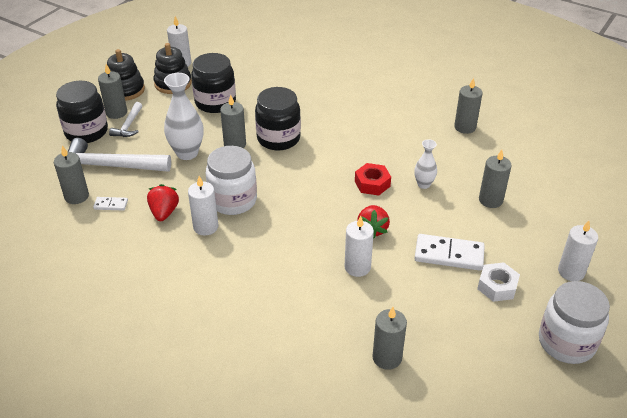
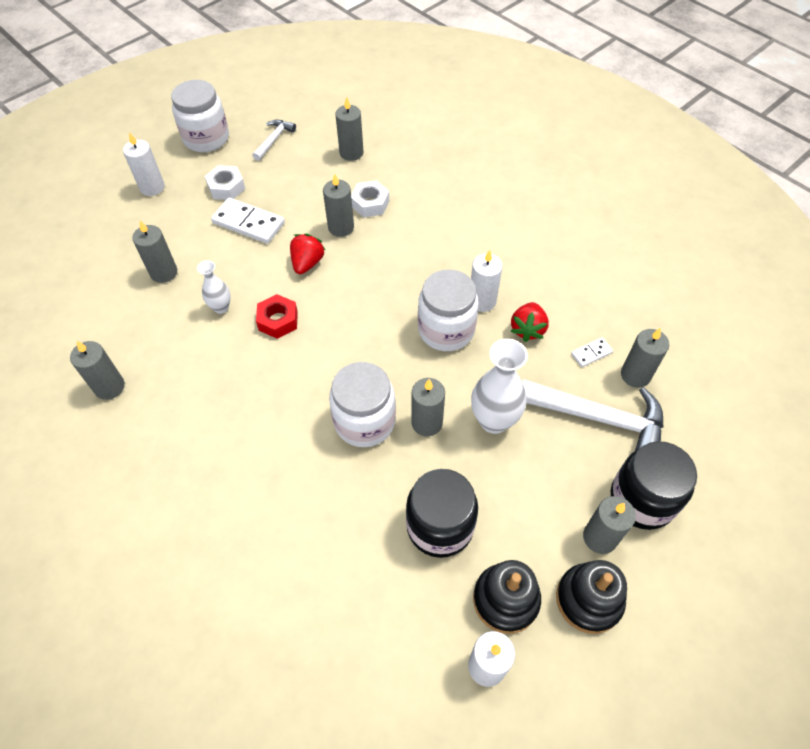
camera: 165 degrees left, 15 degrees up
(111, 205) = (591, 353): white domino -> white domino turned 45 degrees counterclockwise
(128, 125) = (578, 500): white hammer -> white hammer (274, 140)
(278, 138) = (364, 421): black jar -> white jar
(339, 297) = (370, 204): none -> white nut
(357, 267) = (341, 227): white candle -> grey candle

